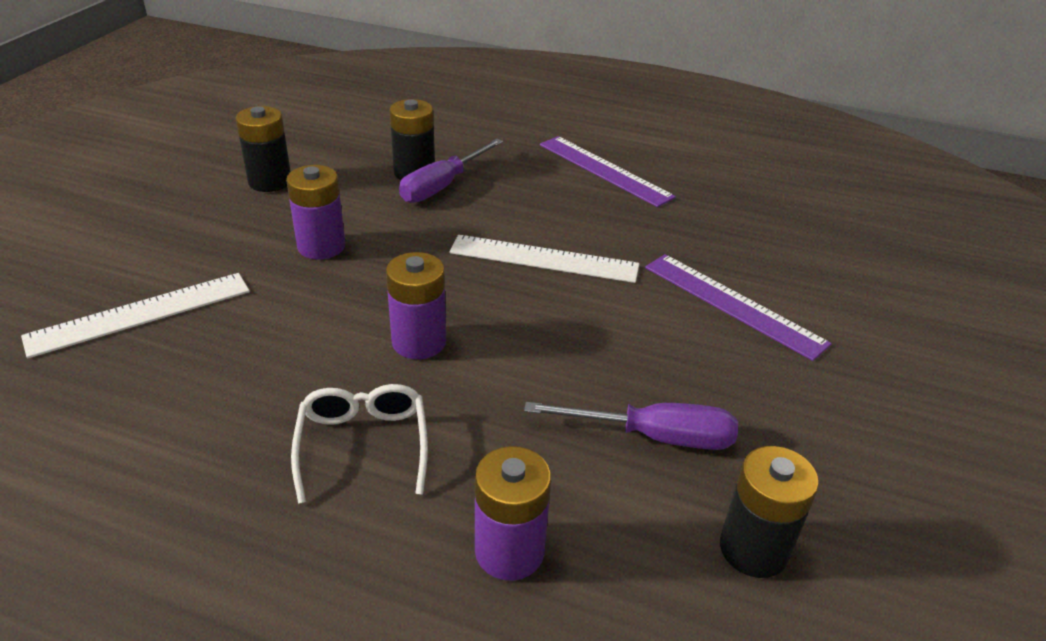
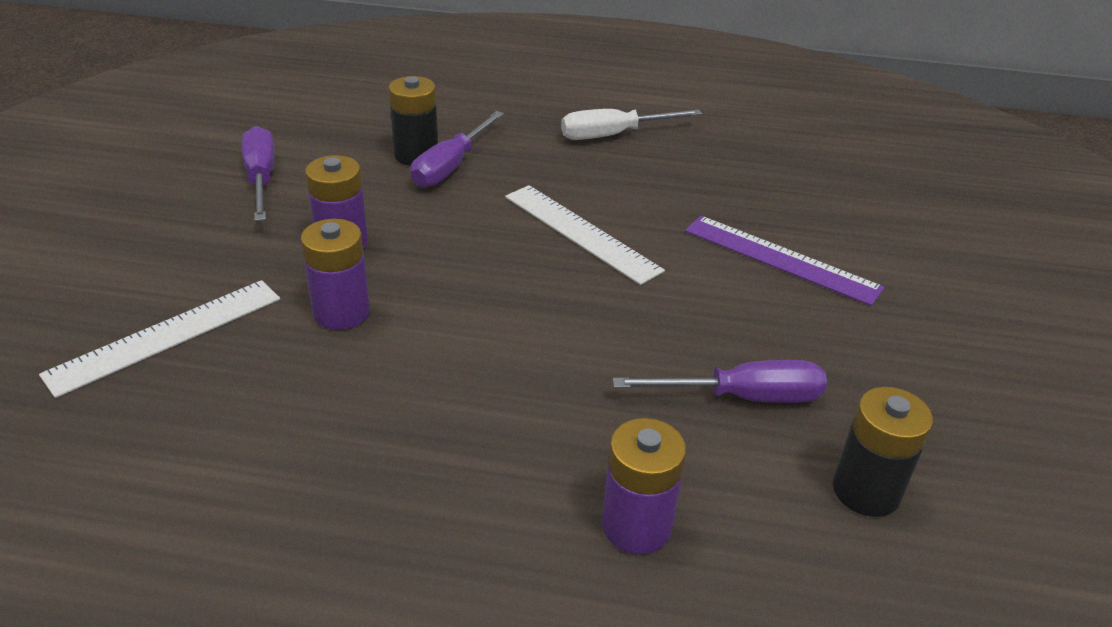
camera: 10 degrees left, 0 degrees up
(270, 181) = (261, 179): black battery -> purple screwdriver
(363, 443) = (455, 441): white glasses -> none
(419, 342) = (479, 331): purple battery -> purple battery (341, 312)
(544, 259) = (580, 233): white ruler -> white ruler turned 45 degrees clockwise
(604, 170) = (614, 135): purple ruler -> white screwdriver

